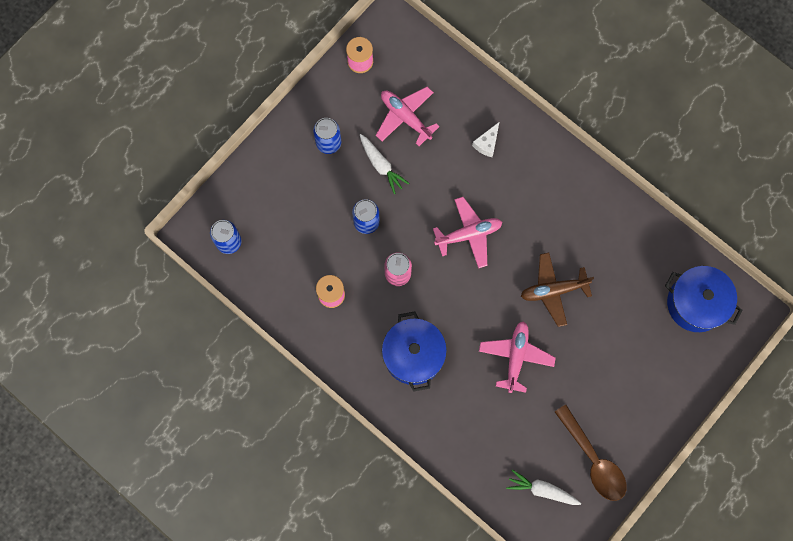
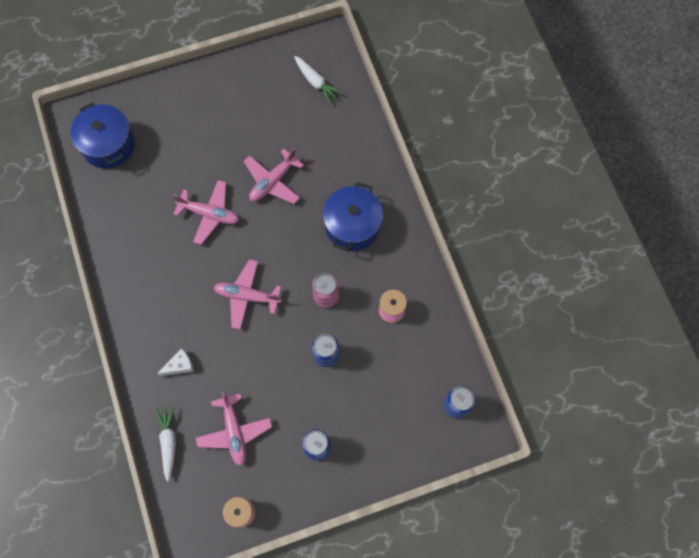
camera: 150 degrees left, 5 degrees down
(381, 165) = (283, 399): white carrot -> white carrot (168, 442)
(553, 290) = (209, 214): brown plane -> pink plane
(593, 460) = (264, 81): brown spoon -> none

